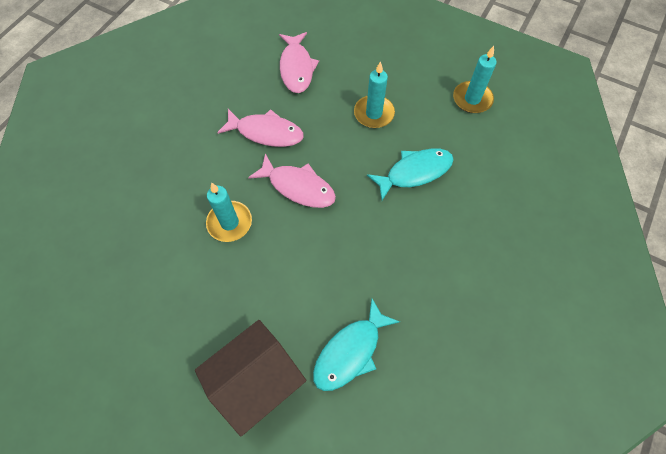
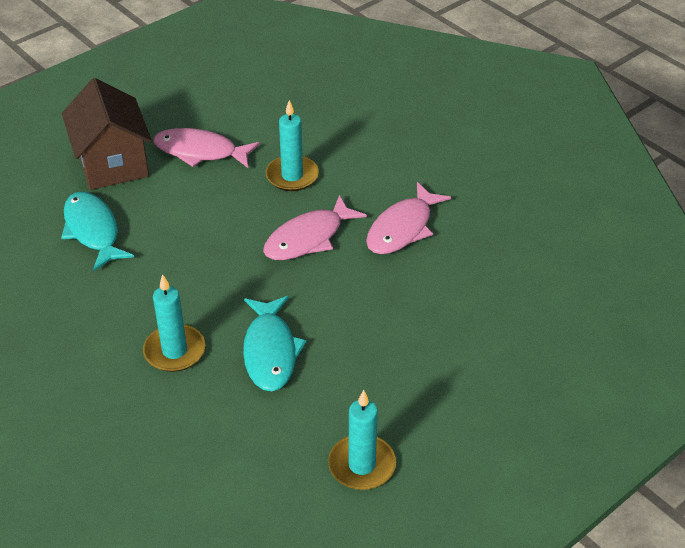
camera: 110 degrees right, 20 degrees down
(296, 68) = (502, 281): pink fish -> pink fish (200, 152)
(374, 113) = (386, 339): turquoise candle -> turquoise candle (174, 351)

